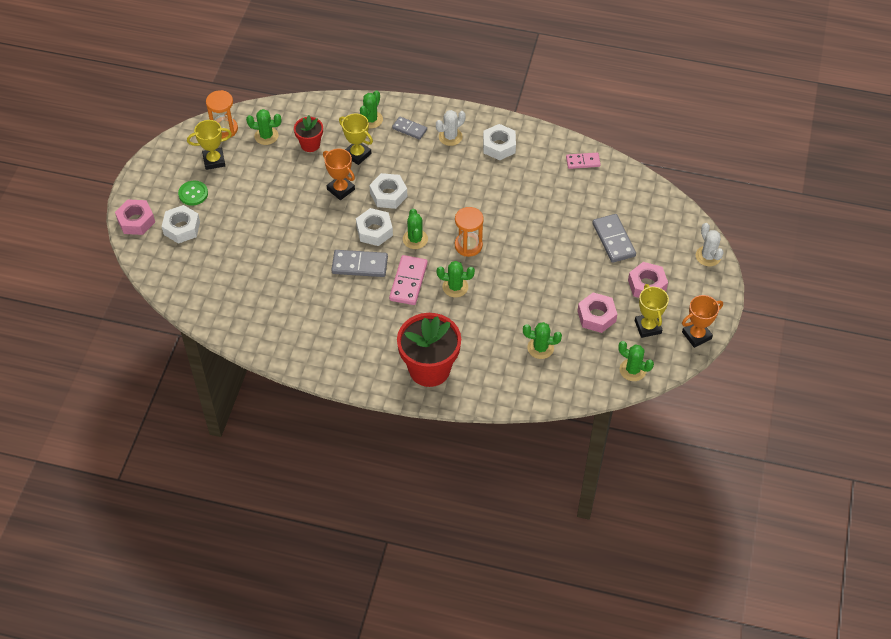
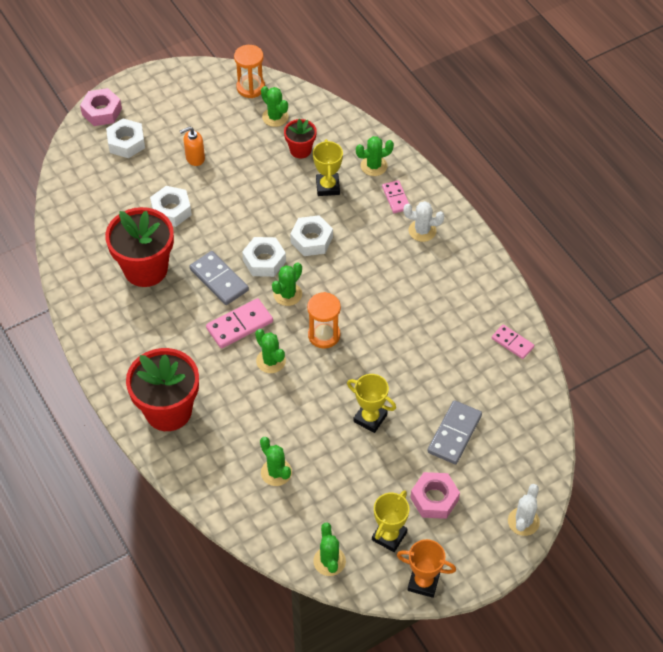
camera: 45 degrees right, 0 degrees up
(193, 194) = (166, 122): green button -> none
(214, 160) = (212, 107): yellow trophy -> yellow trophy (370, 418)
(244, 202) = (195, 158): none -> orange soap dispenser
(302, 297) = (145, 269): none -> red flower pot
(340, 189) = (279, 205): orange trophy -> none
(409, 129) = (396, 198): grey domino -> pink domino
(499, 146) = (454, 271): white nut -> white nut (171, 210)
(596, 316) = (356, 487): pink nut -> none

